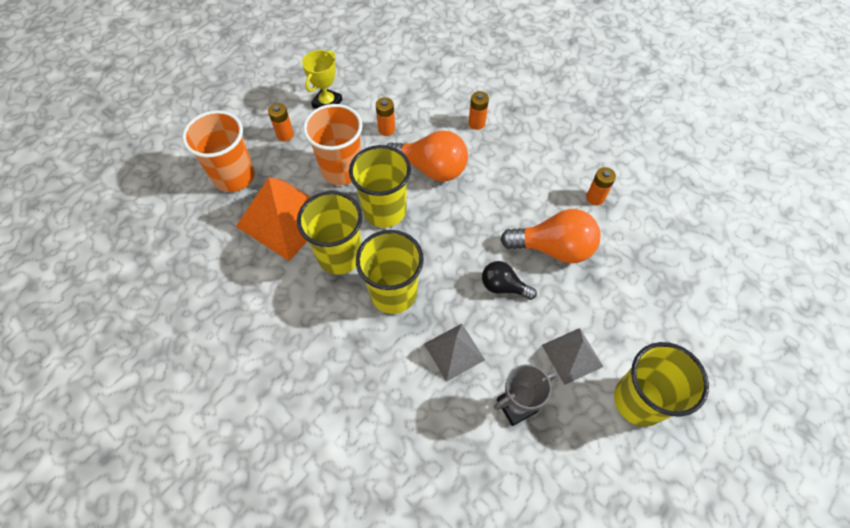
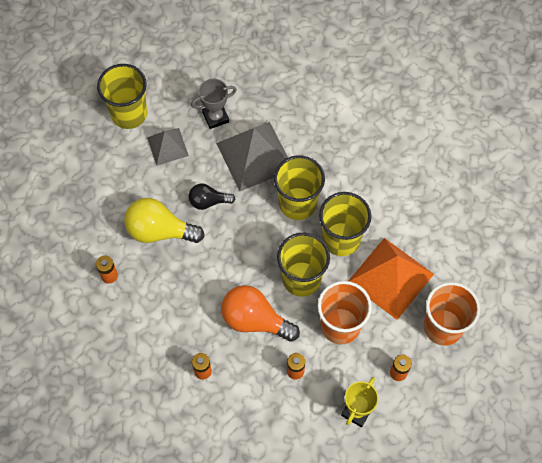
camera: 175 degrees left, 5 degrees up
(454, 351) = (254, 156): grey pyramid -> grey pyramid, size x1.76
(503, 286) = (208, 201): black light bulb -> black light bulb turned 150 degrees clockwise
(553, 248) = (159, 231): orange light bulb -> yellow light bulb

